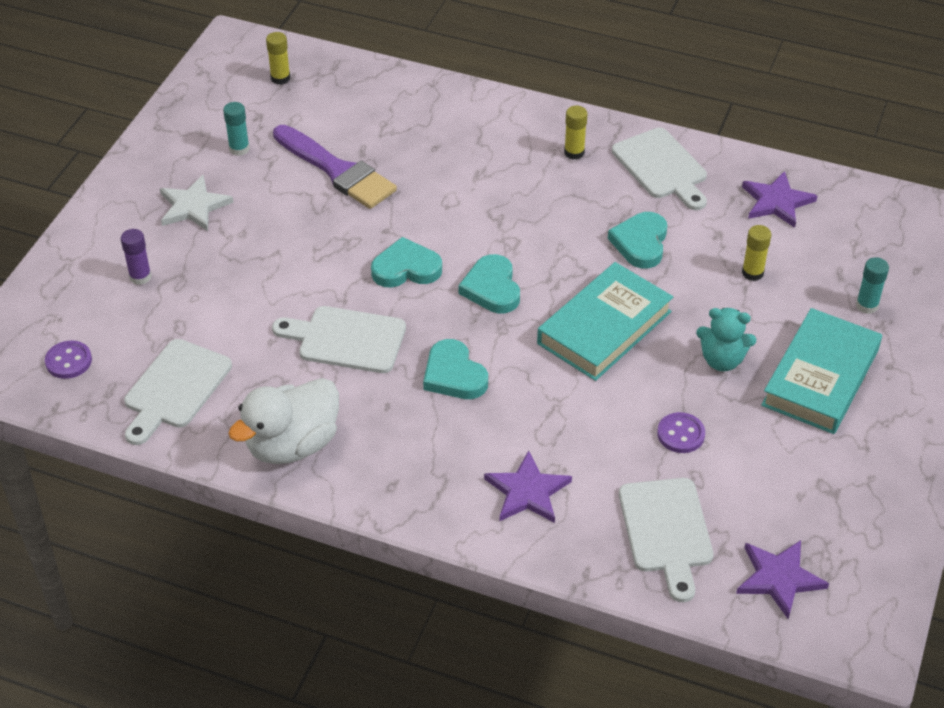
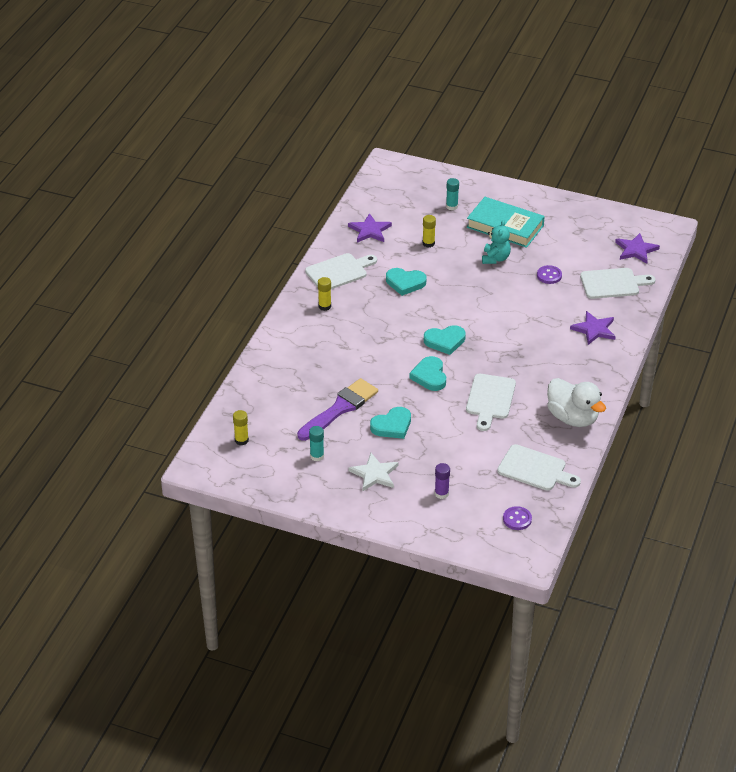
camera: 90 degrees left, 5 degrees down
(454, 375) = (514, 356): turquoise heart -> turquoise heart (392, 426)
(604, 328) = (474, 299): turquoise book -> none

